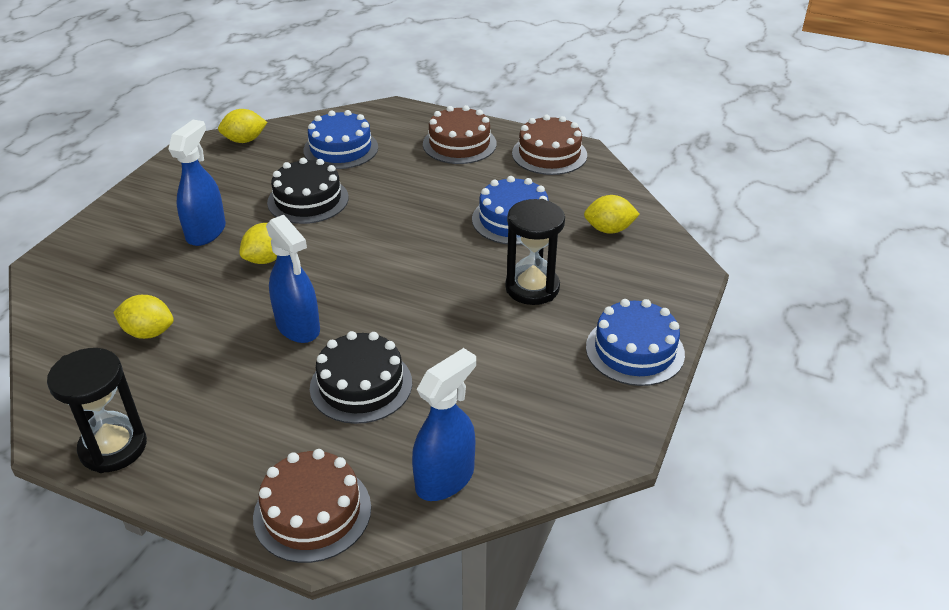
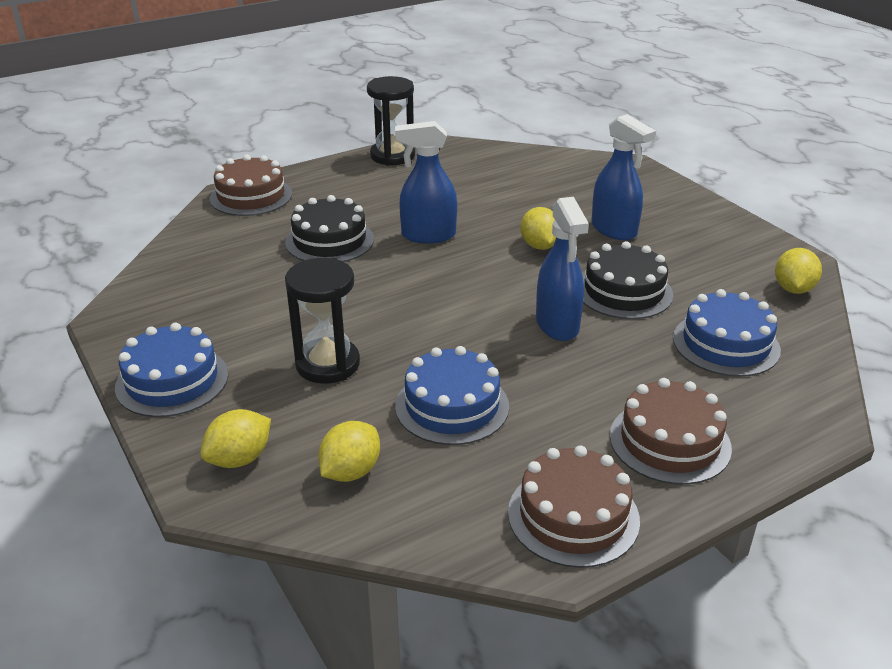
camera: 125 degrees right, 5 degrees down
(149, 332) = (494, 183): yellow lemon -> yellow lemon (240, 459)
(445, 479) = (202, 242): blue spray bottle -> blue spray bottle (557, 325)

